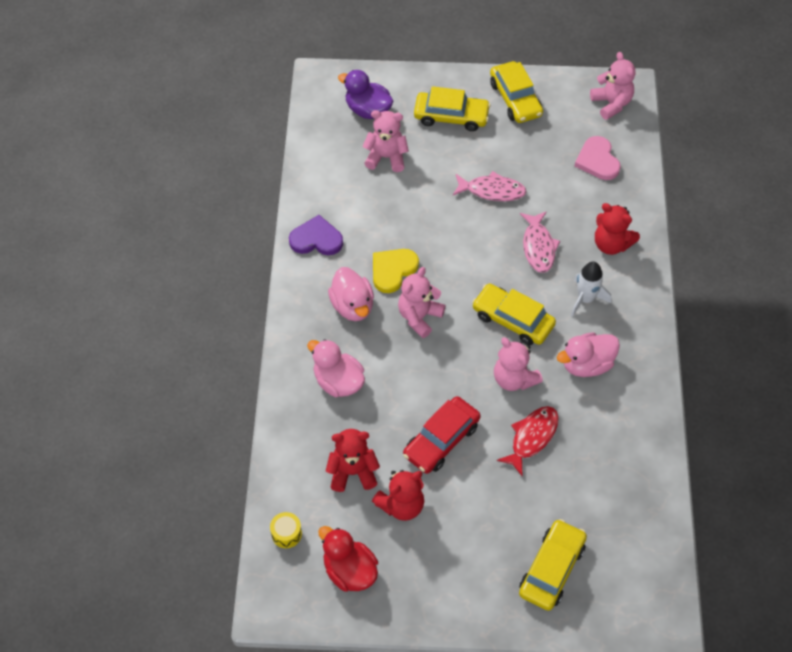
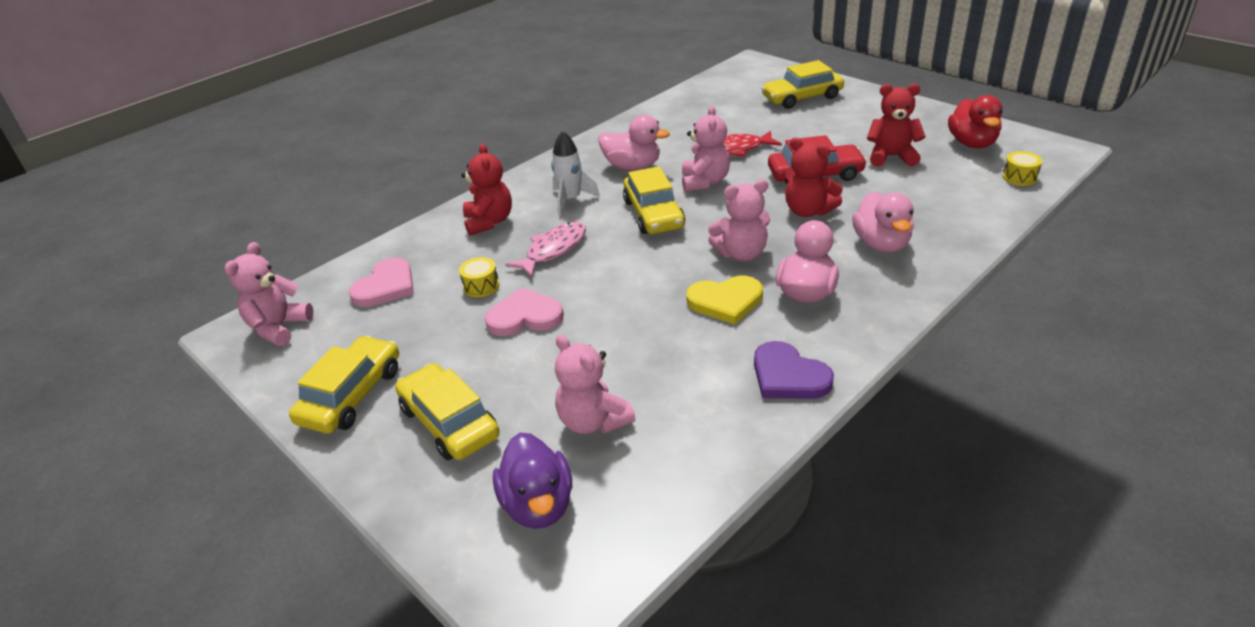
camera: 135 degrees left, 20 degrees down
(352, 472) = (921, 187): red teddy bear -> red teddy bear (808, 211)
(492, 191) = (524, 316): pink fish -> pink heart
(544, 194) = (481, 286): none -> yellow drum

